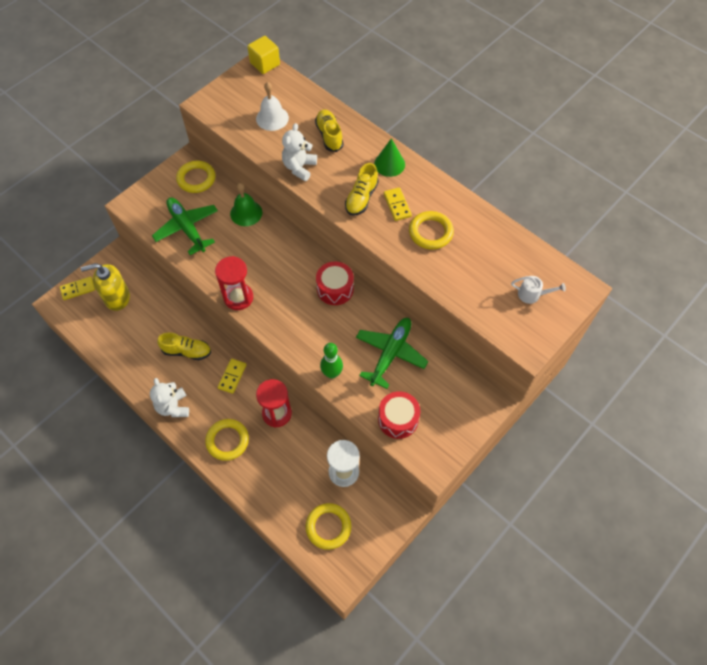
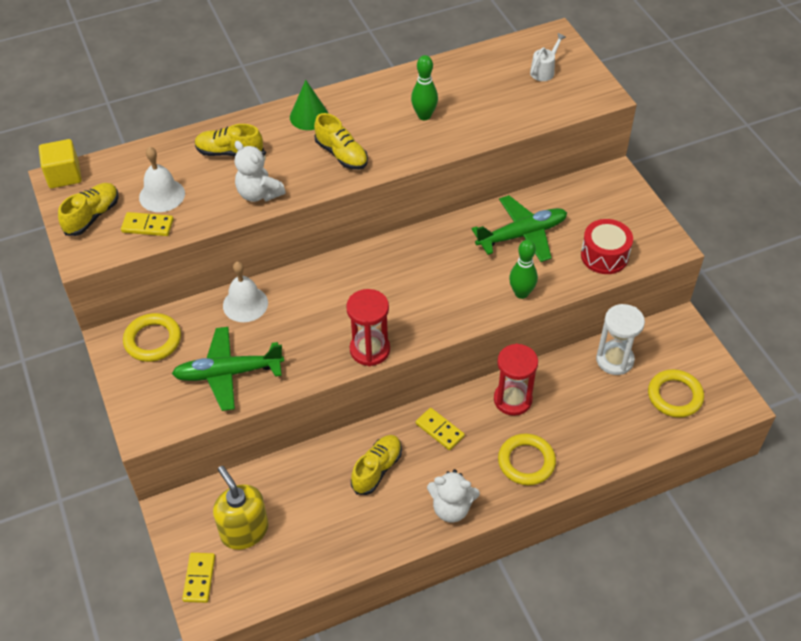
camera: 65 degrees left, 10 degrees down
(117, 297) = (244, 531): yellow soap dispenser -> yellow soap dispenser turned 135 degrees clockwise
(237, 93) = (92, 216): none -> yellow shoe
(246, 213) = (245, 304): green bell -> white bell
(335, 289) = (410, 254): red drum -> none
(390, 354) = (522, 235): green plane -> green plane turned 105 degrees clockwise
(397, 205) = (371, 129): yellow domino -> yellow domino (147, 226)
(430, 232) = (424, 116): yellow ring -> green bowling pin

